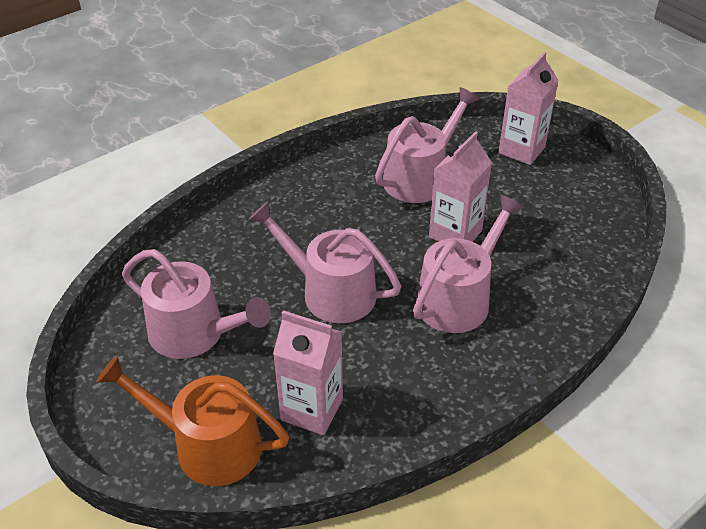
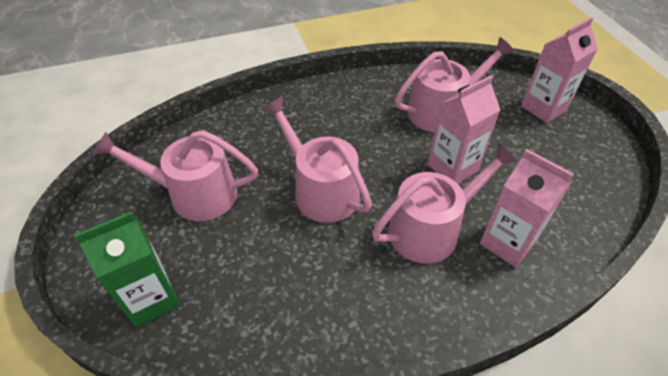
camera: 20 degrees right, 5 degrees up
(194, 333) = (195, 194): pink watering can -> pink watering can turned 135 degrees clockwise
(208, 445) = (151, 299): orange watering can -> green carton
(312, 409) = (253, 295): pink carton -> pink carton (507, 243)

